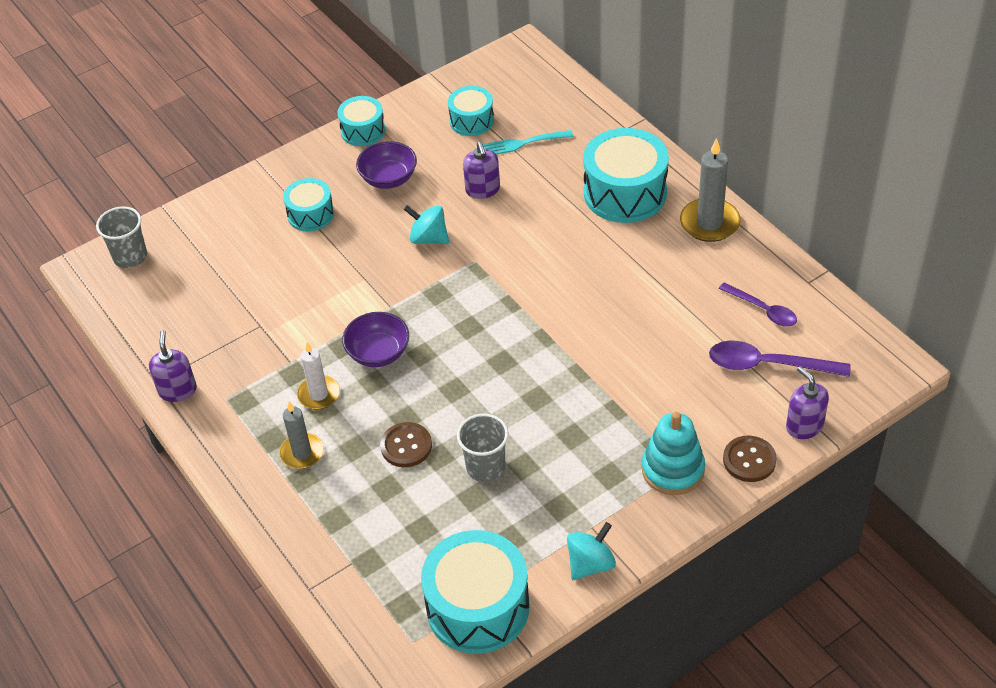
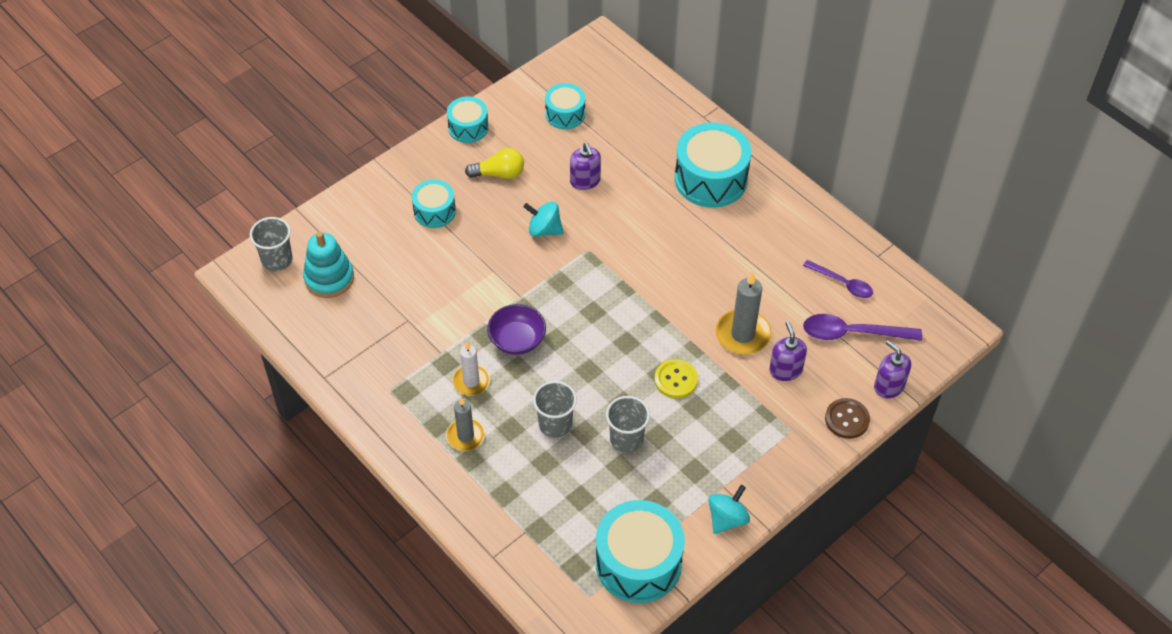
camera: 10 degrees left, 5 degrees up
(177, 390) = (344, 384): purple soap dispenser -> purple soap dispenser (785, 370)
(388, 178) = (499, 173): purple bowl -> yellow light bulb
(406, 446) = (555, 424): brown button -> grey cup
(523, 143) = (614, 134): turquoise fork -> none
(553, 405) = (676, 380): none -> yellow button
(673, 470) = (784, 432): turquoise stacking toy -> turquoise stacking toy (329, 278)
(709, 223) = (787, 204): grey candle -> grey candle (742, 334)

